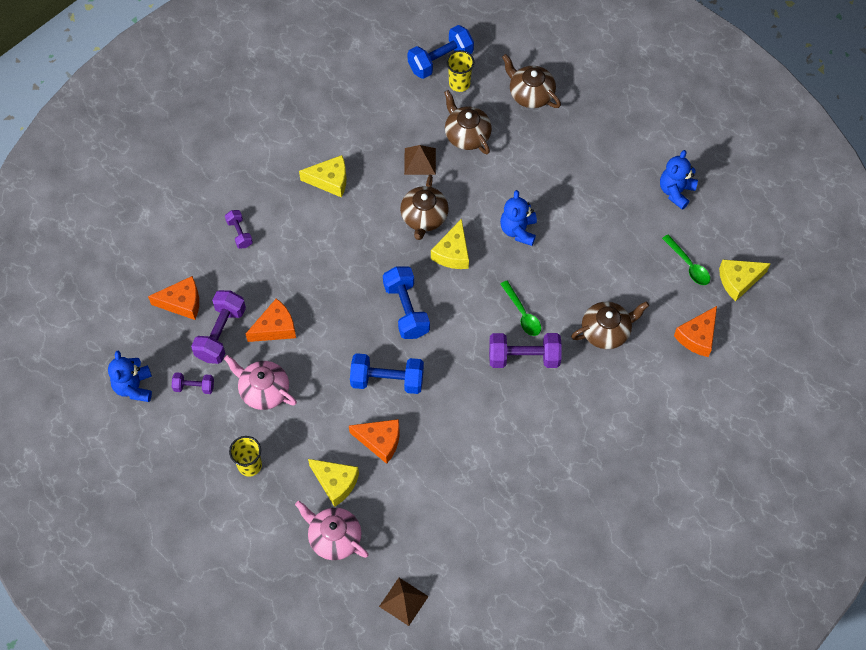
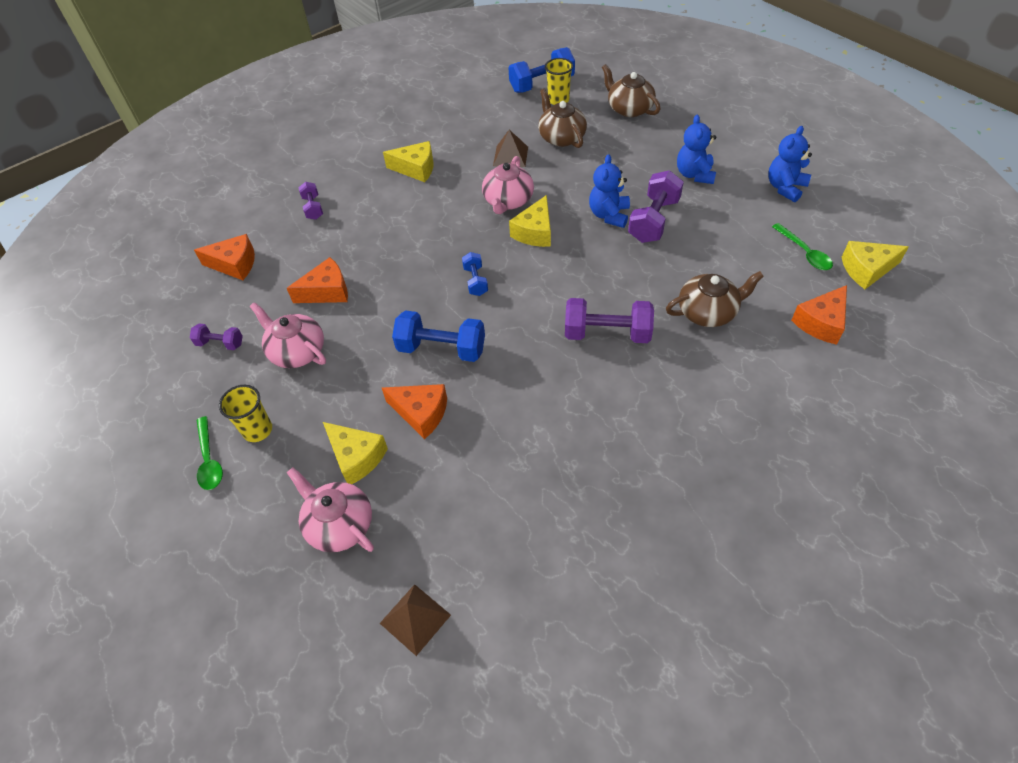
camera: 10 degrees right, 10 degrees down
(134, 387) = (154, 340): blue teddy bear -> blue teddy bear (694, 174)
(221, 334) = (266, 294): purple dumbbell -> purple dumbbell (654, 220)
(406, 310) = (475, 281): blue dumbbell -> blue dumbbell, size x0.56
(424, 217) = (508, 201): brown teapot -> pink teapot
(522, 314) = (608, 291): green spoon -> green spoon (209, 460)

